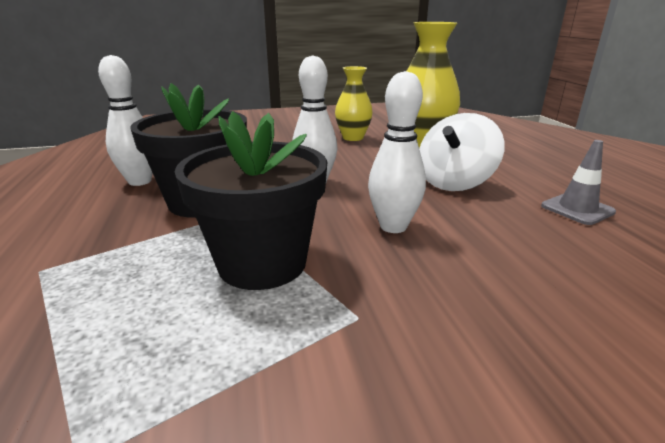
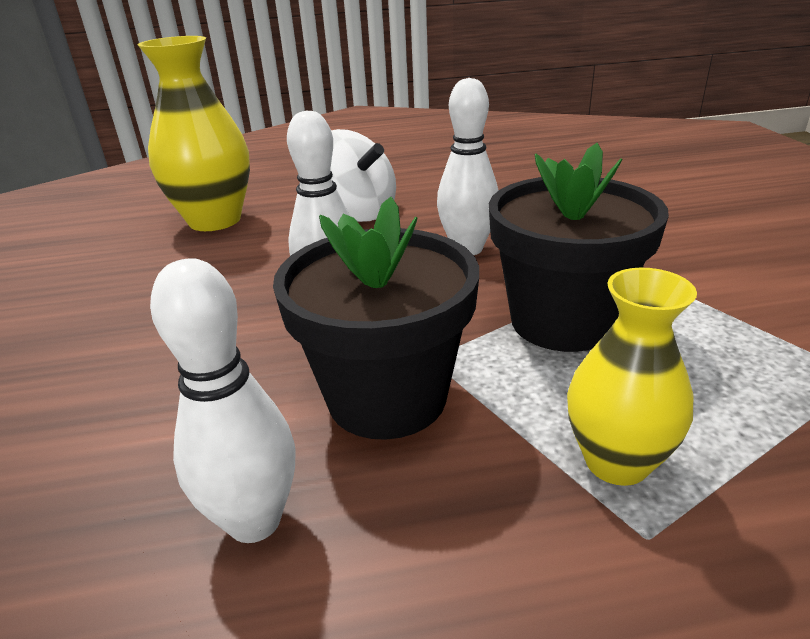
camera: 85 degrees left, 5 degrees up
(353, 138) = (132, 269): yellow vase -> yellow vase (616, 461)
(577, 209) = (429, 173): grey traffic cone -> none

